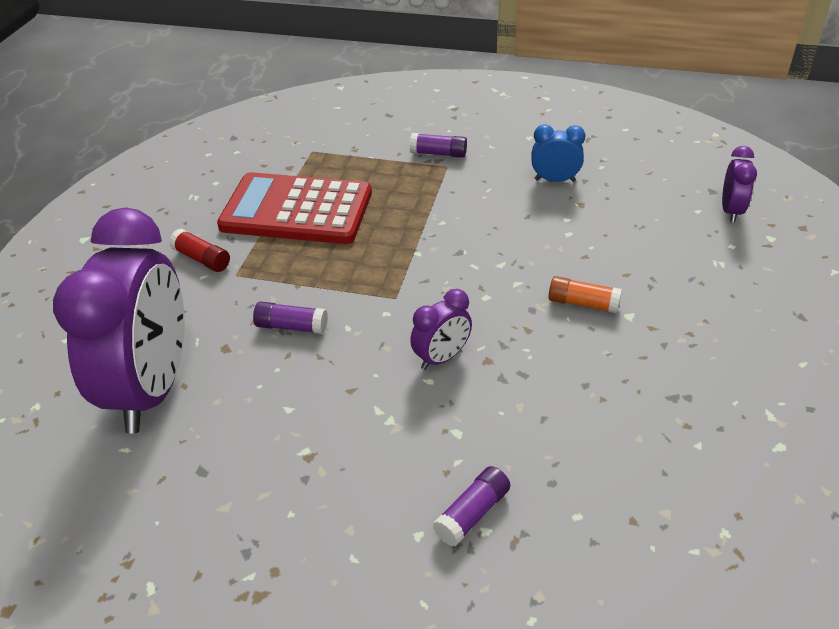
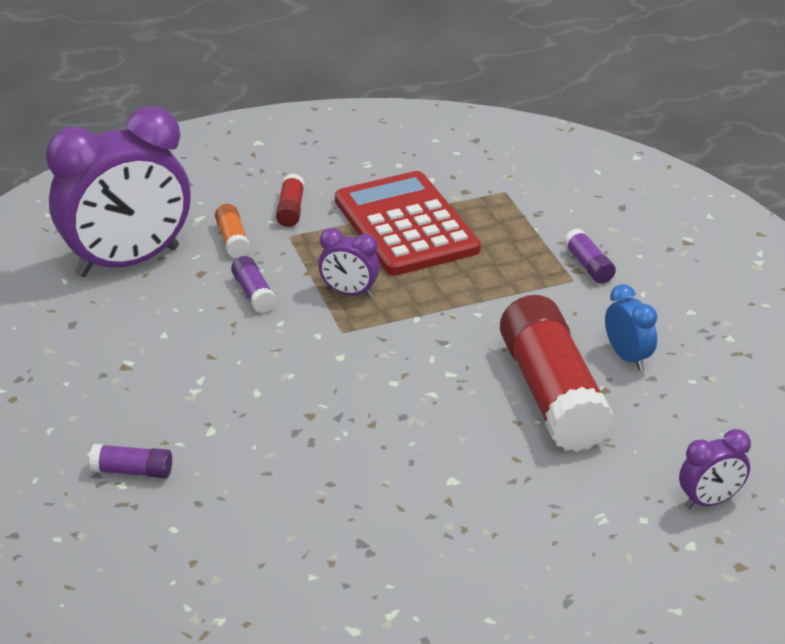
camera: 55 degrees right, 5 degrees down
(441, 358) = (289, 388): purple clock -> purple clock (349, 293)
(567, 228) = (552, 394): none -> red glue stick
(583, 304) = (441, 445): orange glue stick -> orange glue stick (232, 240)

